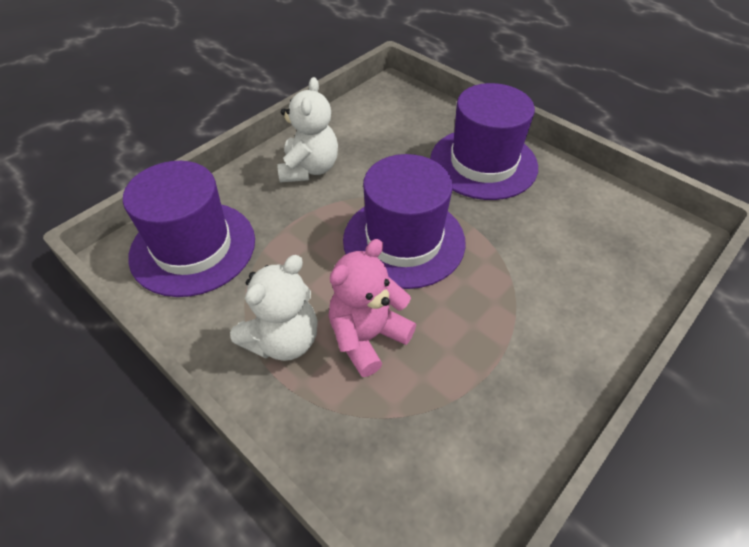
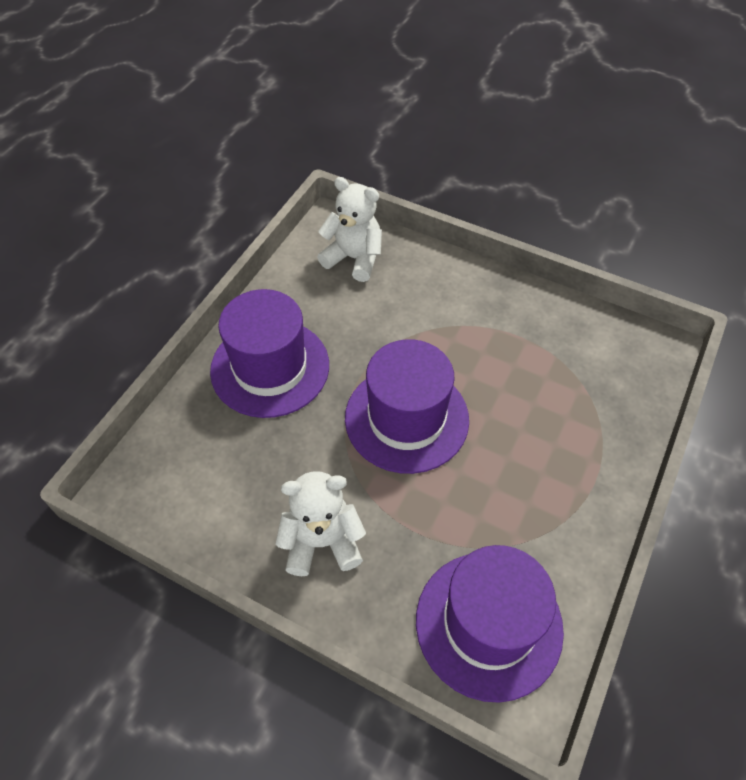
camera: 105 degrees left, 5 degrees up
(283, 340) = (559, 487): white teddy bear -> white teddy bear (354, 258)
(367, 337) = (527, 423): pink teddy bear -> none

